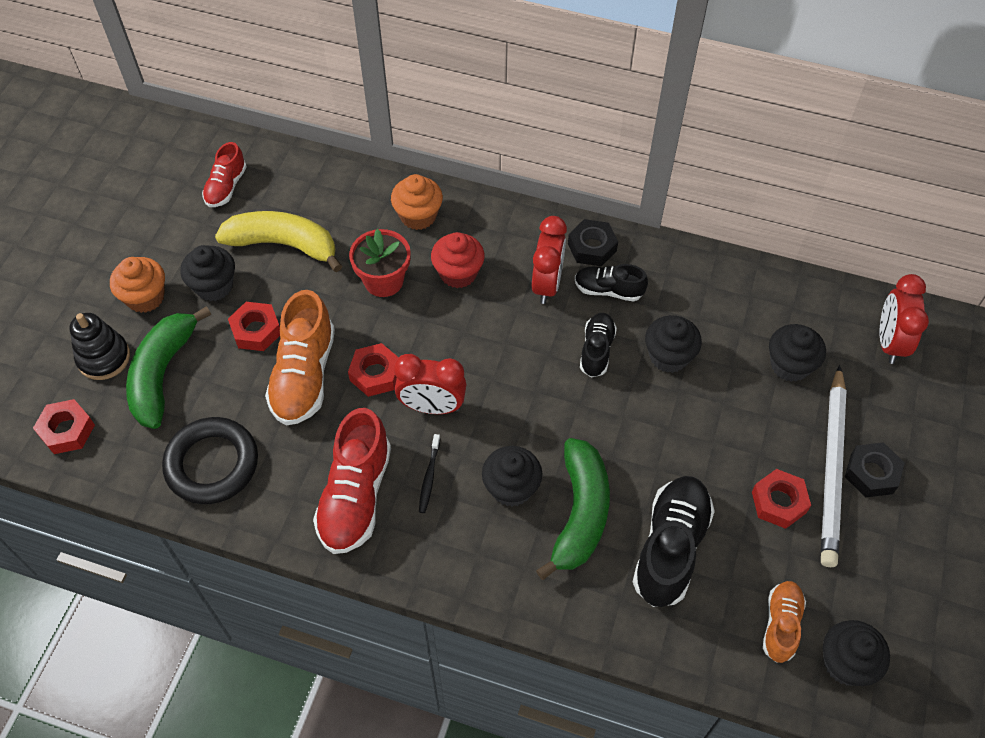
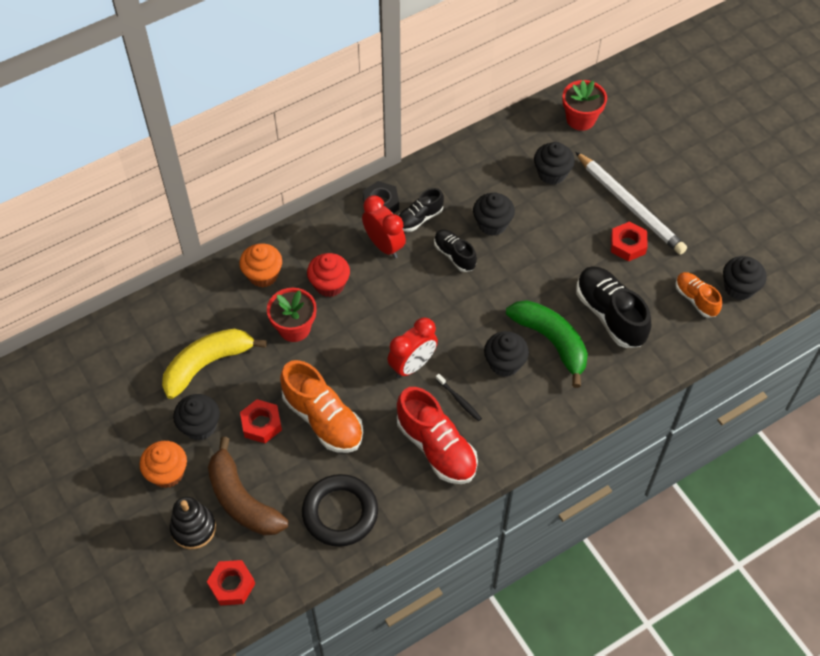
camera: 50 degrees left, 0 degrees up
(162, 374) = (242, 500): green banana -> brown banana
(226, 187) = (121, 367): red shoe -> none
(375, 374) = (360, 379): red nut -> none
(871, 473) = (648, 191): black nut -> none
(889, 342) = (580, 119): red clock -> red flower pot

